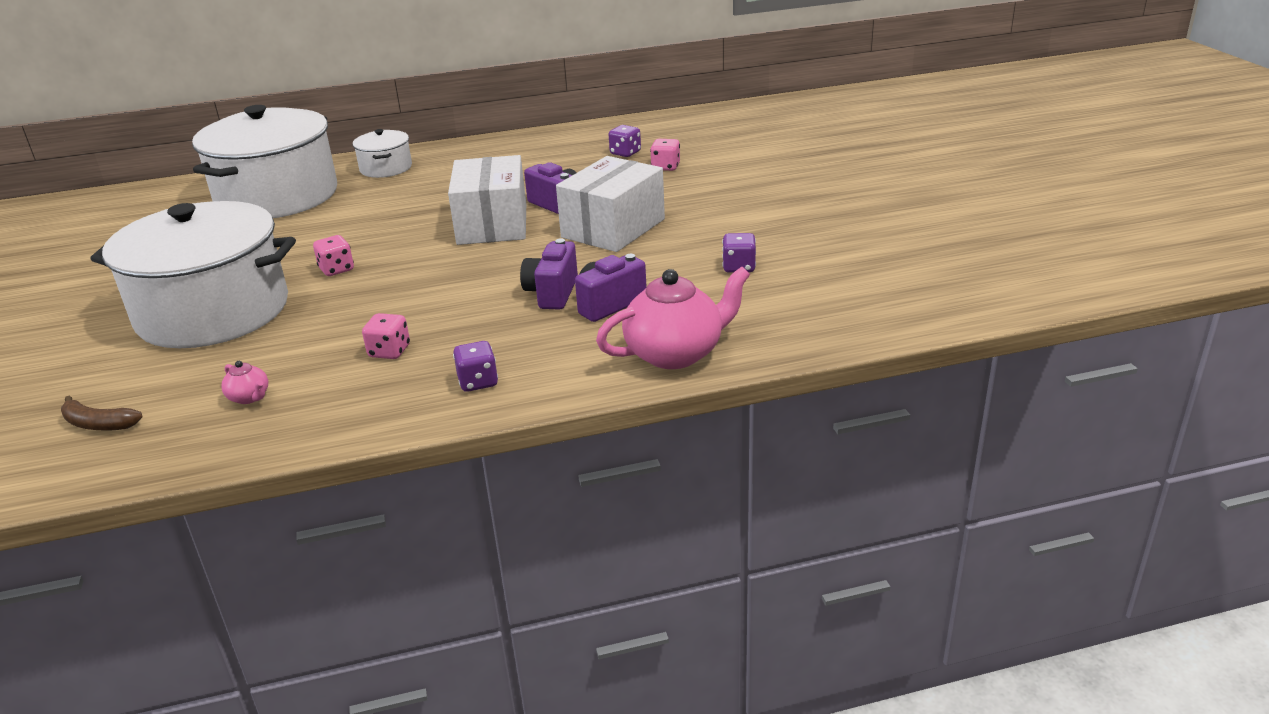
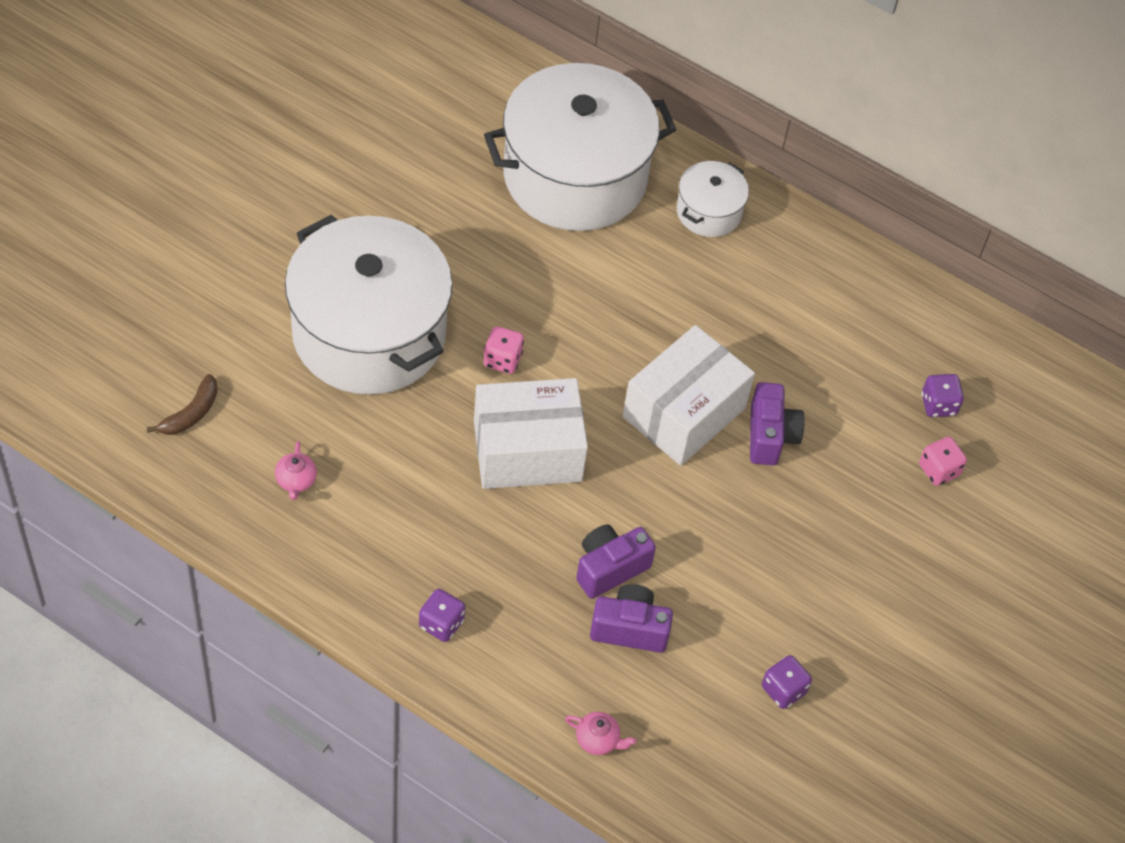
camera: 40 degrees right, 25 degrees up
(98, 424) = (191, 413): brown banana -> brown banana turned 120 degrees counterclockwise
(389, 351) = (426, 521): pink dice -> none
(613, 228) = (766, 524): white box -> white box (527, 451)
(675, 353) = (598, 740): pink teapot -> pink teapot, size x0.44

